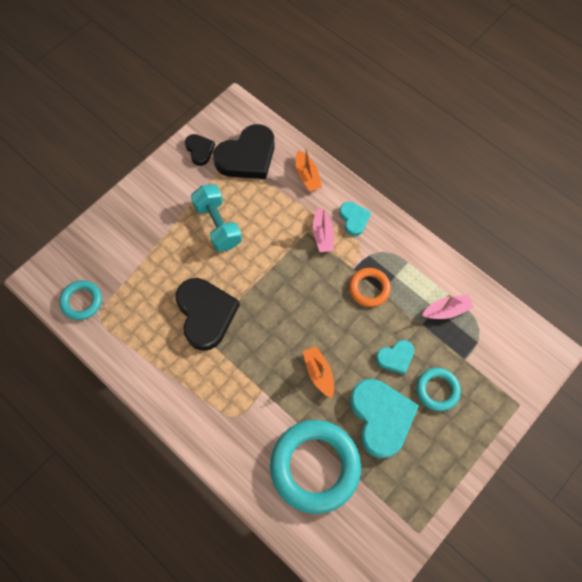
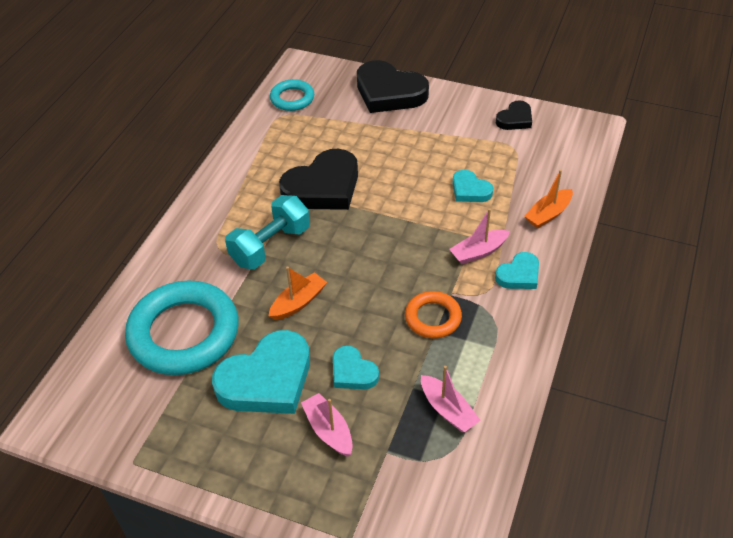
camera: 70 degrees right, 20 degrees down
(218, 225) = (433, 162): turquoise dumbbell -> turquoise dumbbell (270, 246)
(247, 157) = (535, 157): black heart -> black heart (389, 92)
(260, 214) = (470, 190): none -> turquoise heart
(437, 390) = (328, 430): turquoise ring -> pink boat

